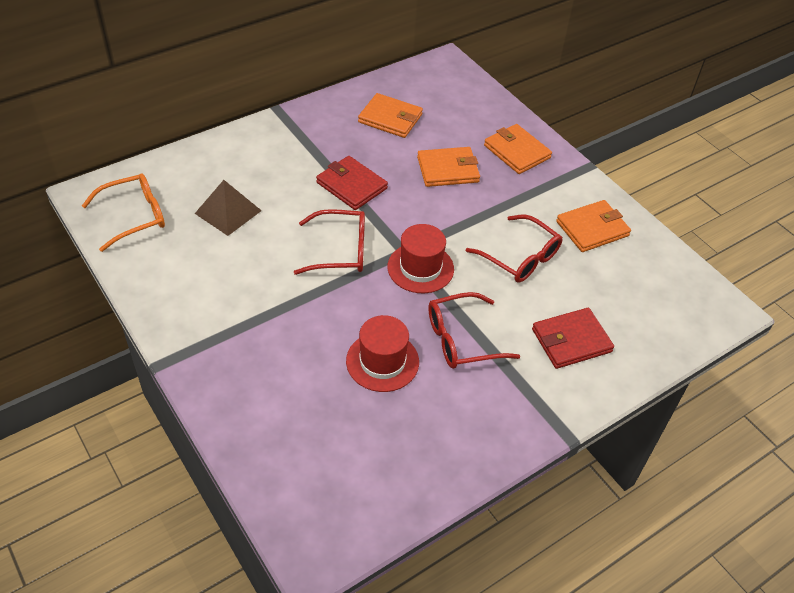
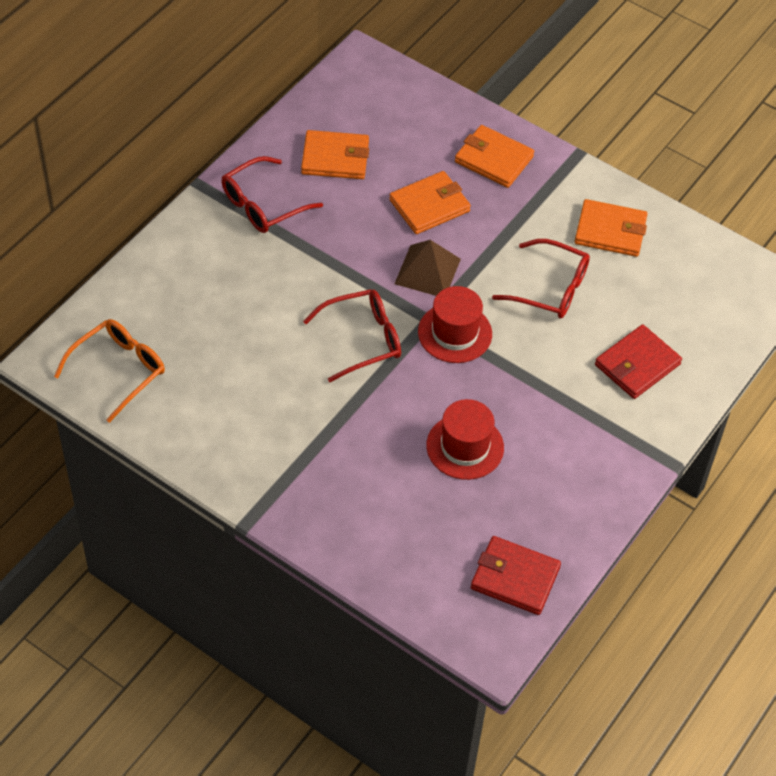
camera: 20 degrees left, 5 degrees up
(228, 212) = (218, 332): brown pyramid -> brown pyramid (427, 271)
(351, 185) = (335, 258): red wallet -> red wallet (515, 578)
(461, 339) = (531, 398): red glasses -> red glasses (263, 205)
(592, 229) = (610, 231): orange wallet -> orange wallet turned 60 degrees clockwise

